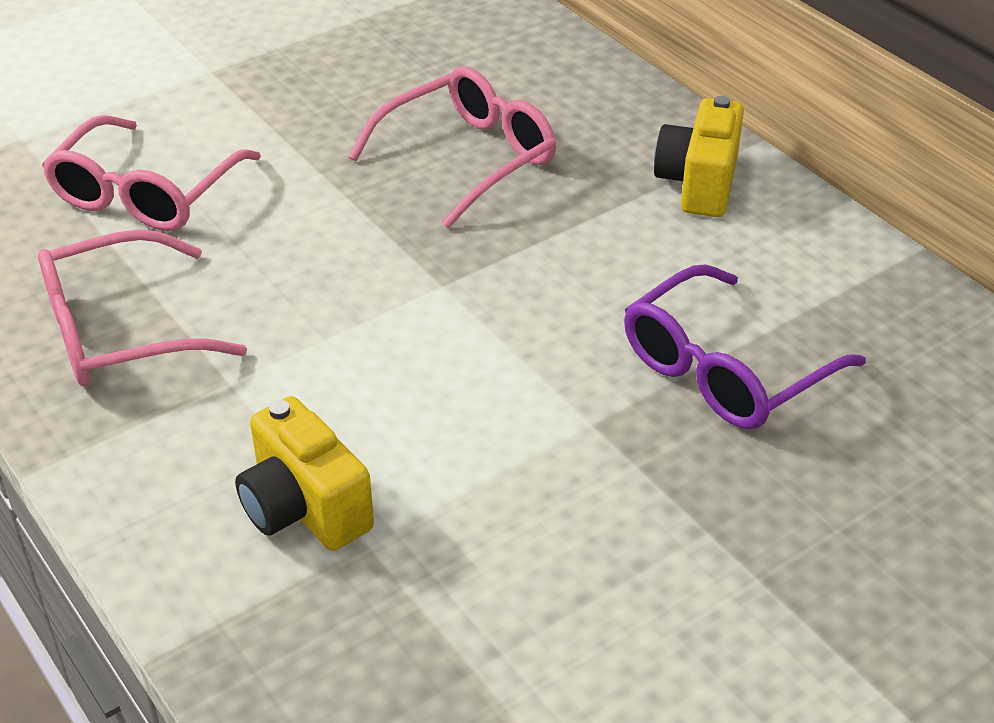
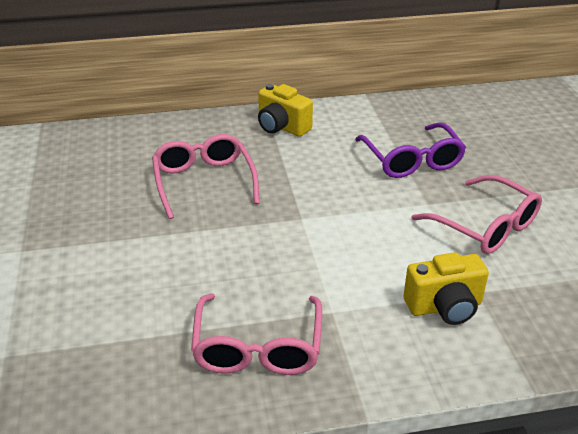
camera: 65 degrees left, 5 degrees down
(146, 193) = (127, 307): pink glasses -> pink glasses (485, 226)

